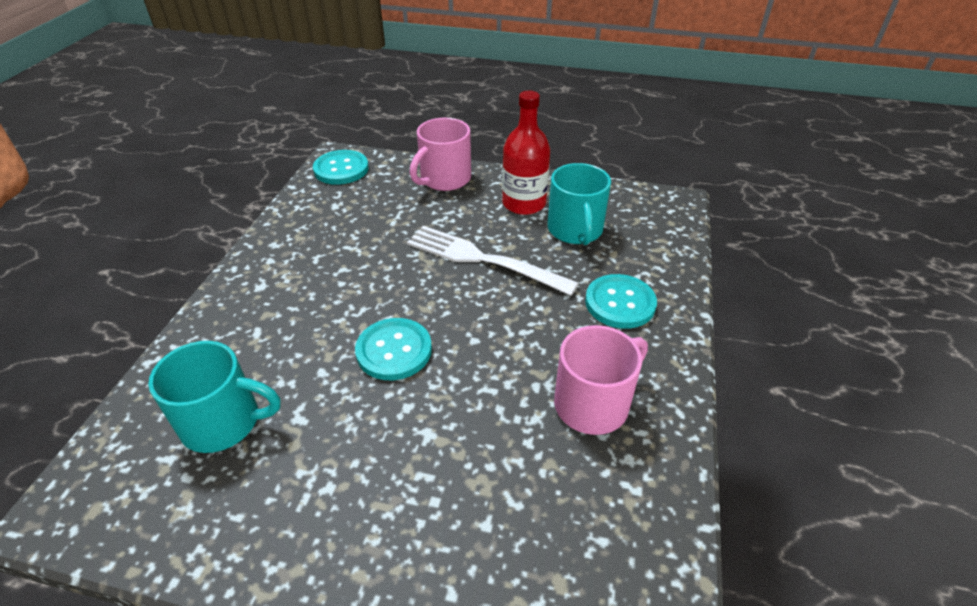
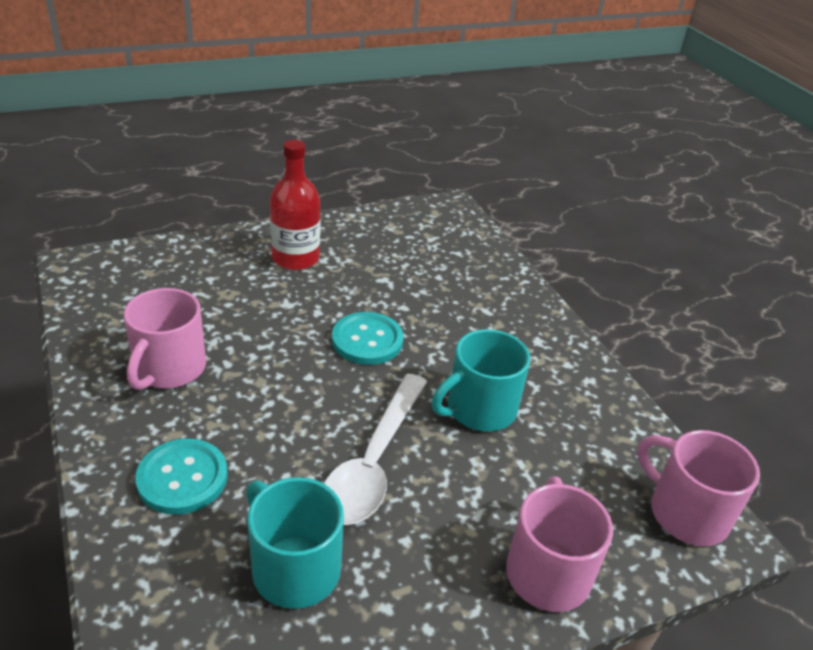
camera: 140 degrees right, 5 degrees down
(223, 422) = (426, 261): turquoise mug -> turquoise mug (479, 409)
(341, 169) = (686, 513): turquoise button -> pink mug
(482, 259) = (374, 461): white fork -> white spoon
(524, 203) = (399, 583): red bottle -> red bottle (295, 258)

